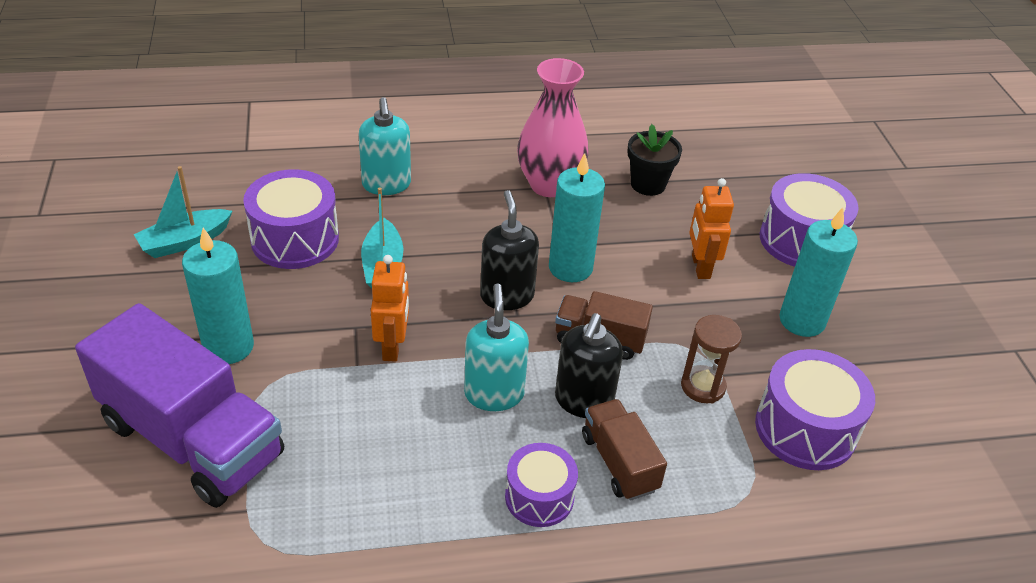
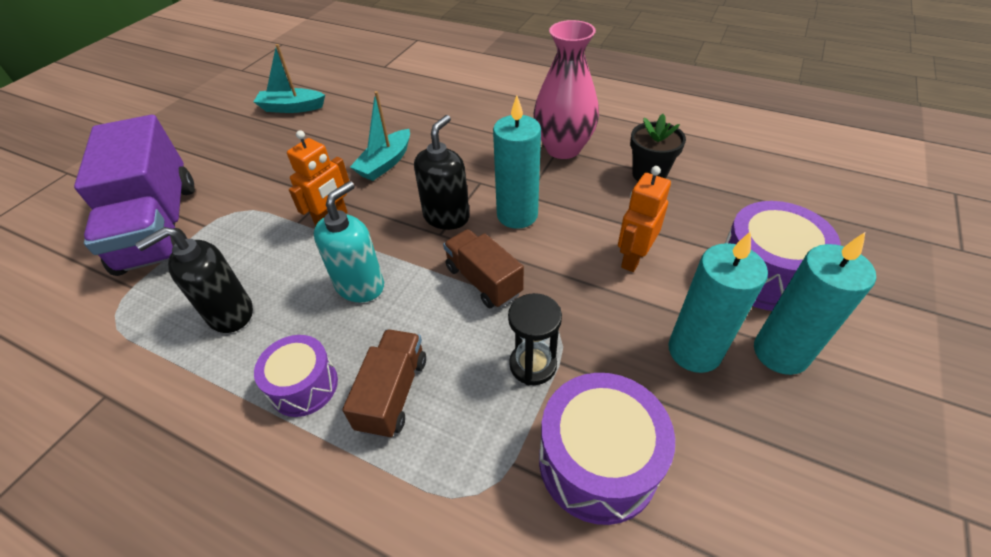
camera: 40 degrees right, 5 degrees up
(228, 347) = (242, 178): turquoise candle -> turquoise candle (780, 352)
(295, 239) = (352, 127): purple drum -> none
(386, 185) = (445, 112): turquoise soap dispenser -> none
(583, 401) = (418, 325): black soap dispenser -> black soap dispenser (230, 313)
(703, 386) = (533, 365): brown hourglass -> black hourglass

